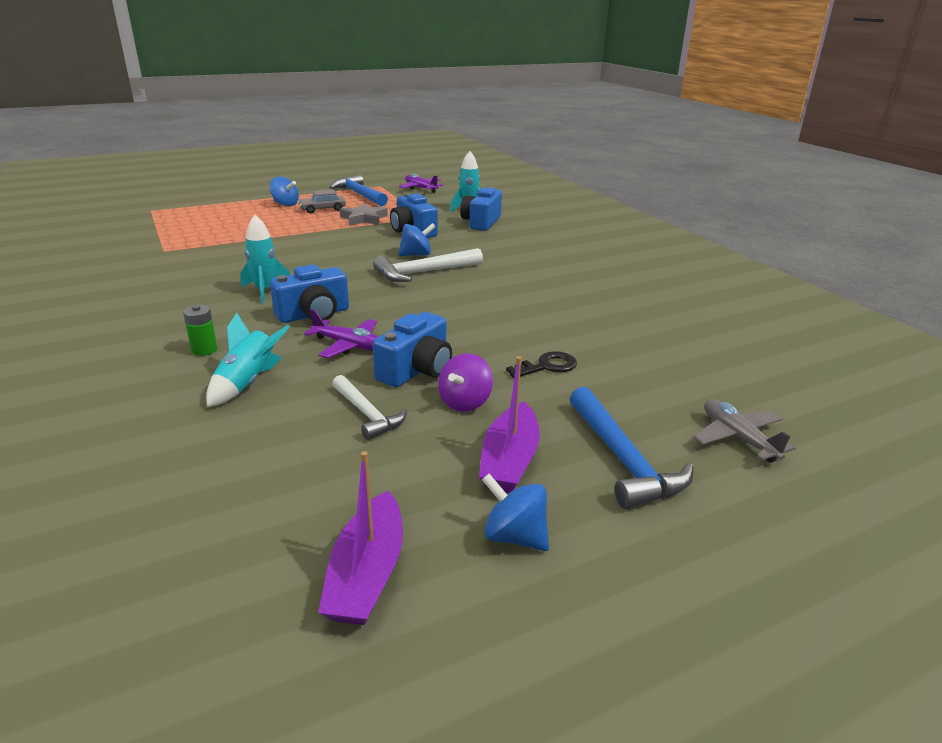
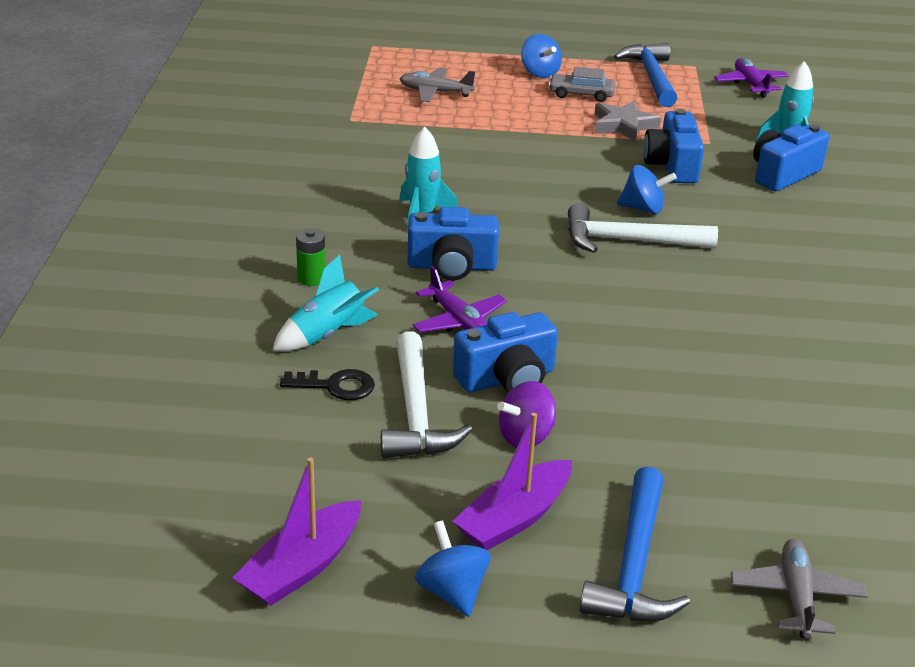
camera: 30 degrees right, 5 degrees up
(219, 225) = (435, 92): none -> grey plane
(367, 414) = (416, 413): white hammer -> white hammer, size x1.52
(547, 366) = (660, 426): black key -> black key (336, 386)

